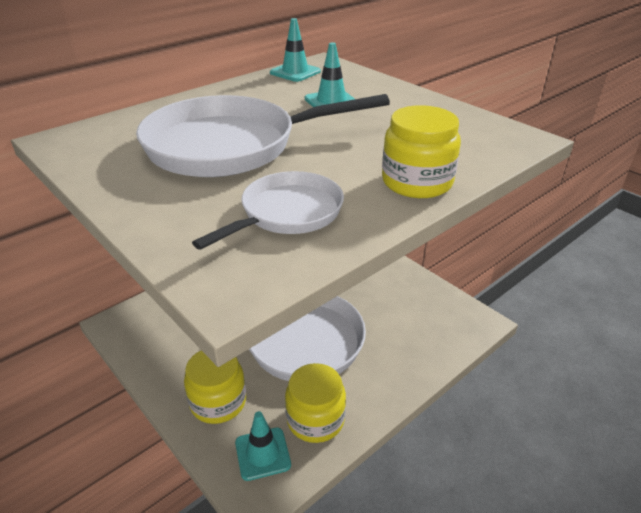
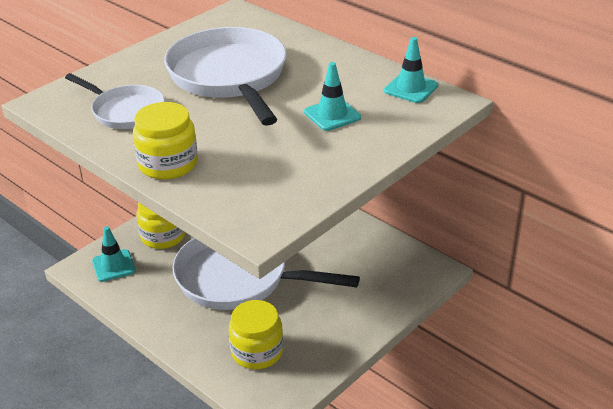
camera: 85 degrees right, 0 degrees up
(315, 419) = (143, 290): yellow jar -> yellow jar (257, 351)

